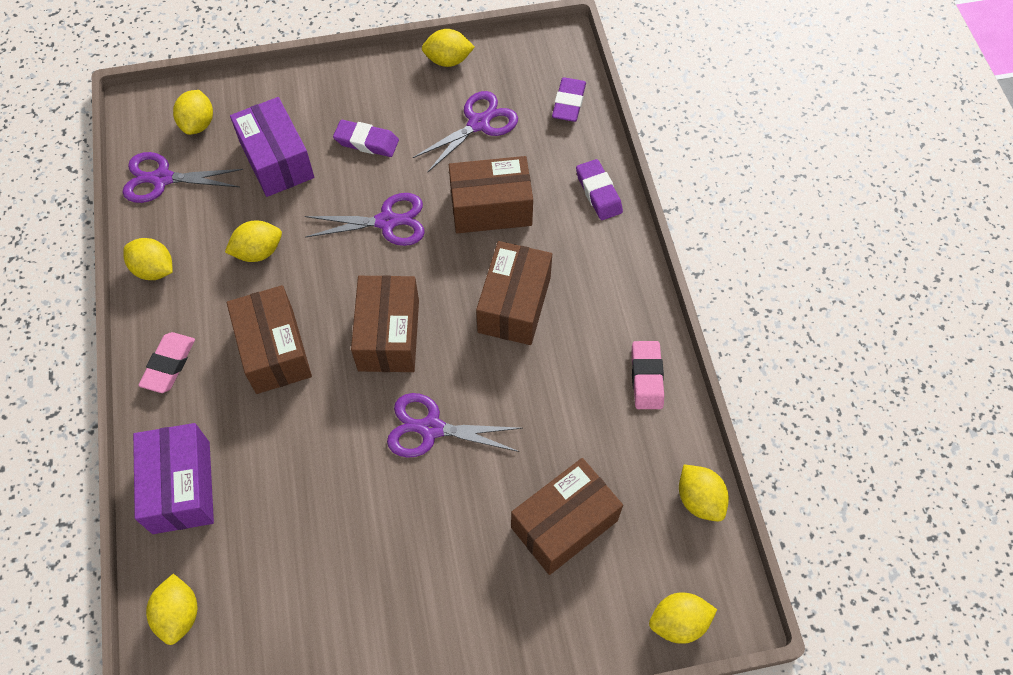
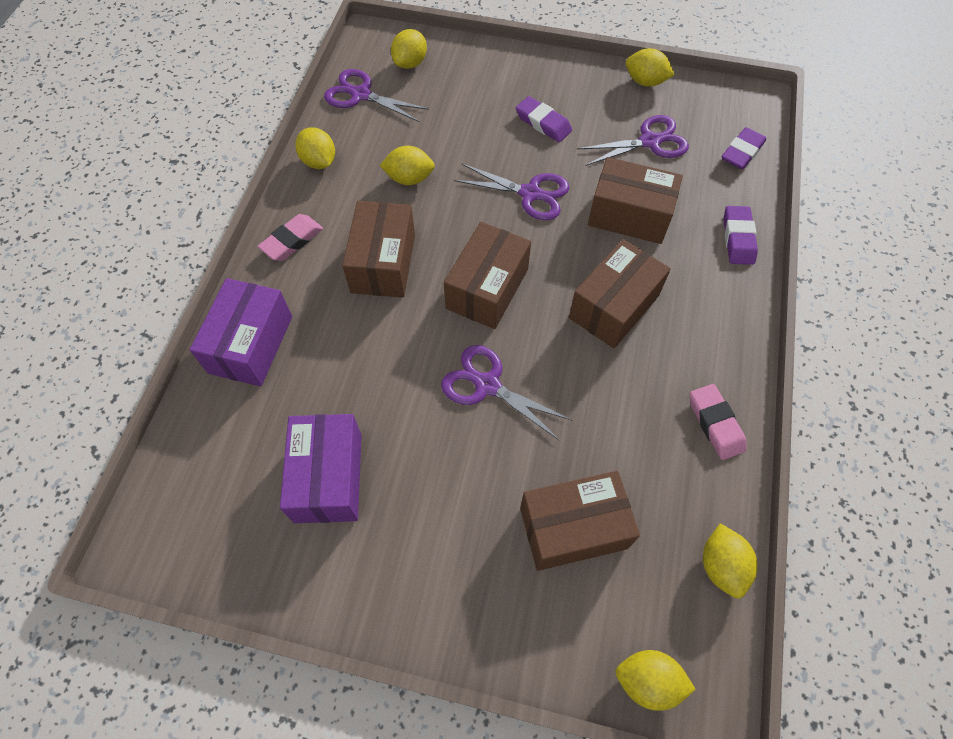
camera: 25 degrees right, 0 degrees up
(179, 614) = (194, 451): yellow lemon -> none
(277, 160) = (460, 112): purple box -> purple box (328, 477)
(646, 377) = (715, 424): pink eraser -> pink eraser turned 45 degrees counterclockwise

